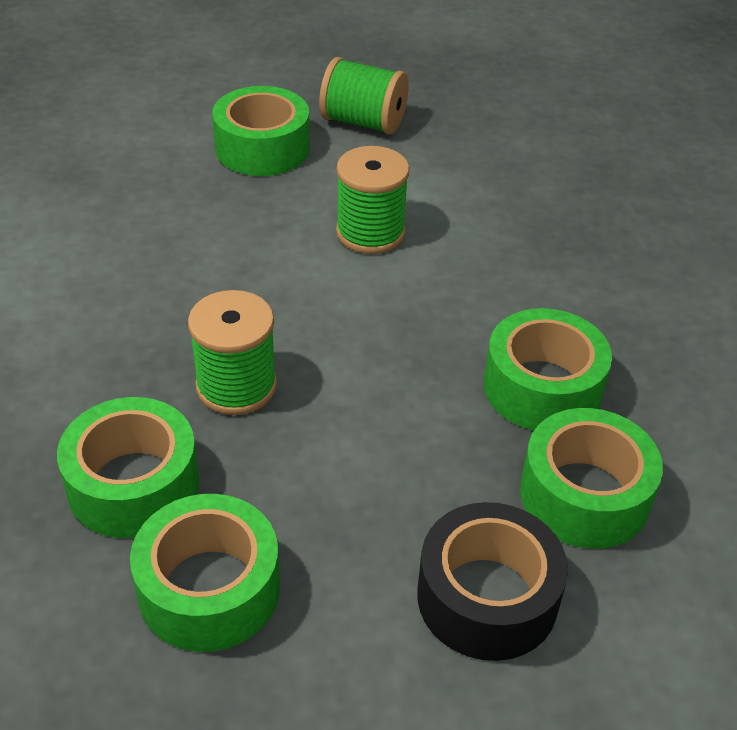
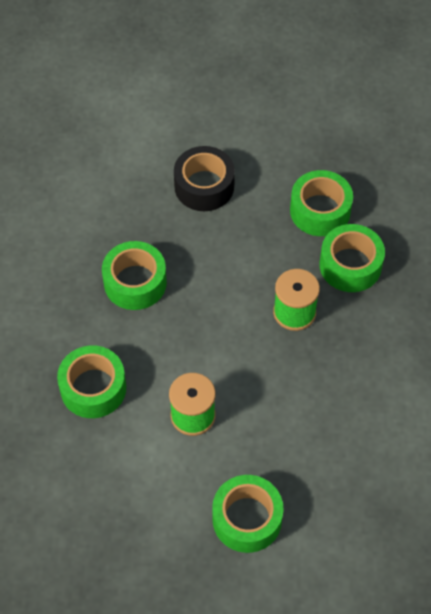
camera: 165 degrees left, 15 degrees up
(363, 122) = (165, 537): green spool -> none
(584, 495) = (141, 222): green tape -> green tape (93, 388)

